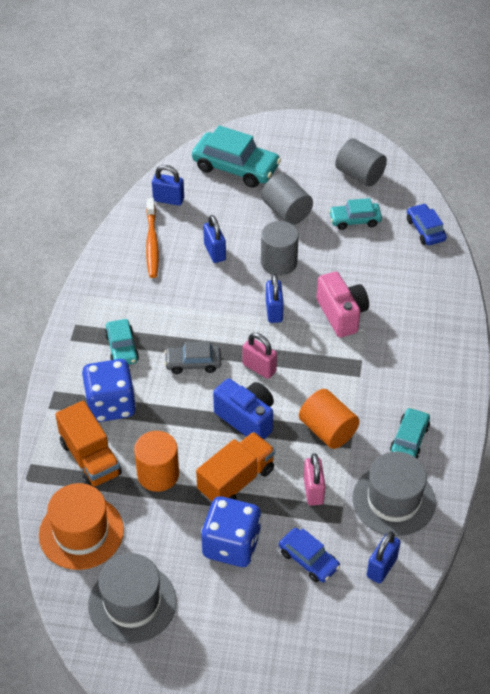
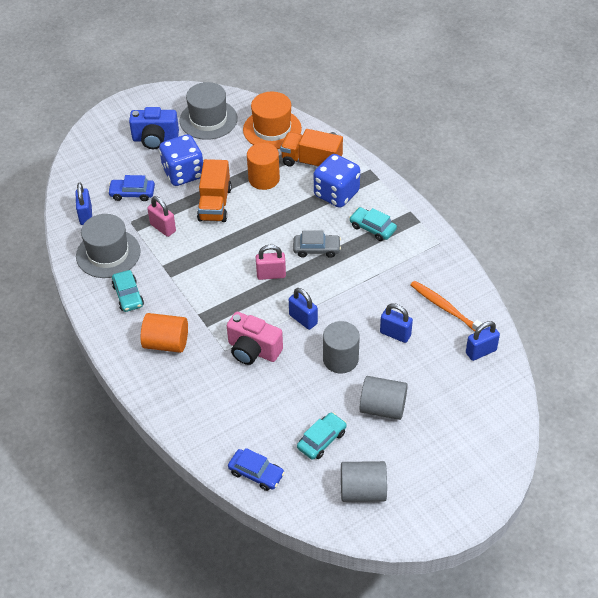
camera: 140 degrees right, 0 degrees up
(193, 363) = (316, 249): grey car -> grey car turned 45 degrees clockwise
(236, 167) = (468, 420): turquoise car -> none
(247, 419) = (245, 240): blue camera -> blue camera (155, 139)
(328, 430) = (187, 266): orange cylinder -> orange cylinder (166, 343)

